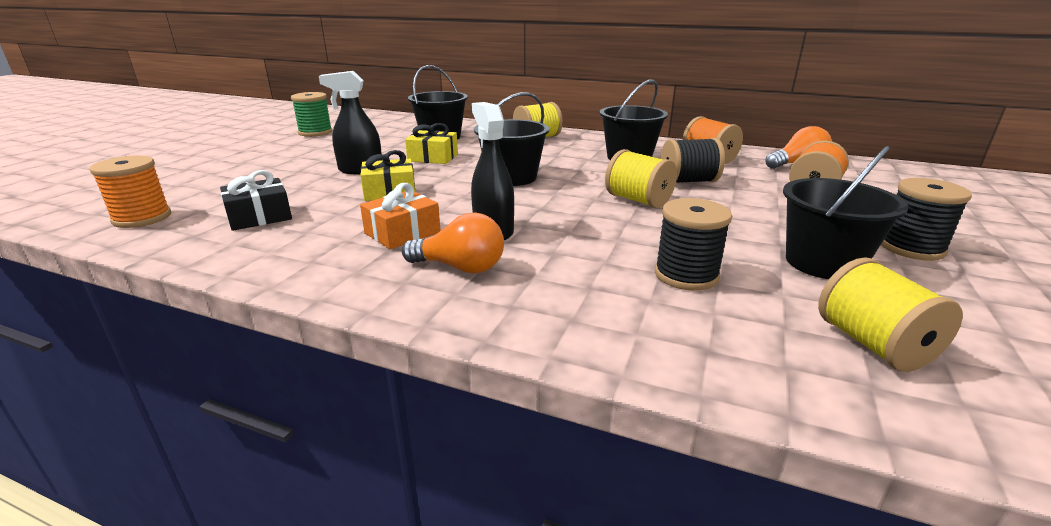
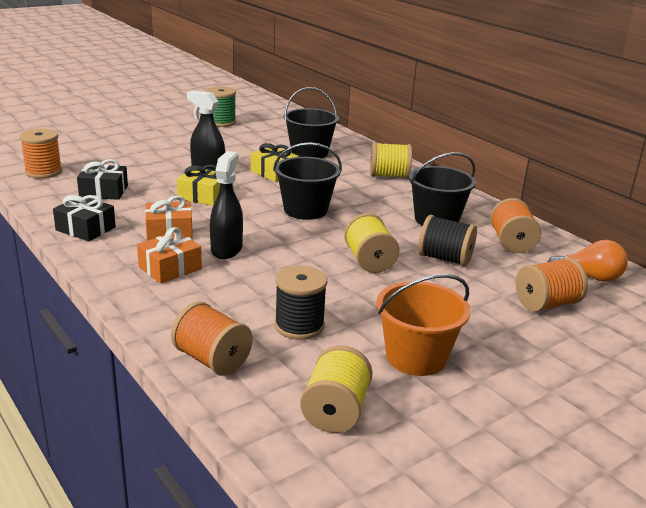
camera: 30 degrees right, 0 degrees up
(288, 260) = (86, 229): none -> black gift
(461, 267) = (170, 268): orange light bulb -> orange gift
(672, 348) = (212, 360): none -> orange spool
(823, 263) = (416, 357): black bucket -> orange bucket
(911, 248) = (518, 377): black spool -> none

